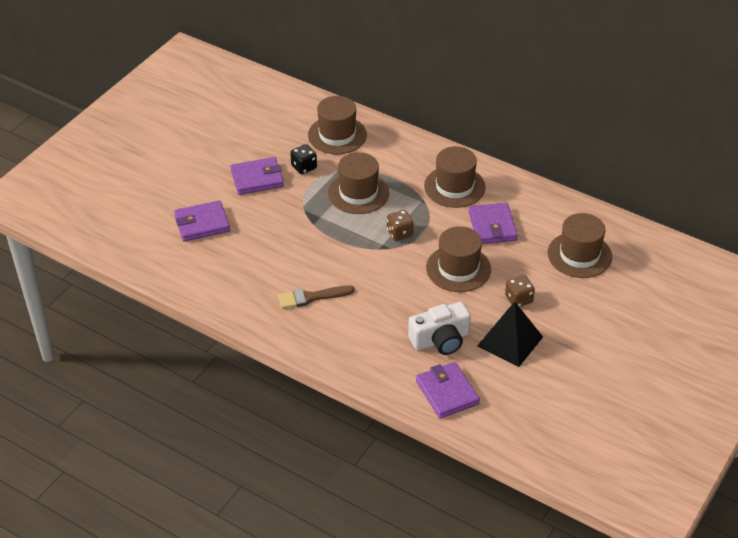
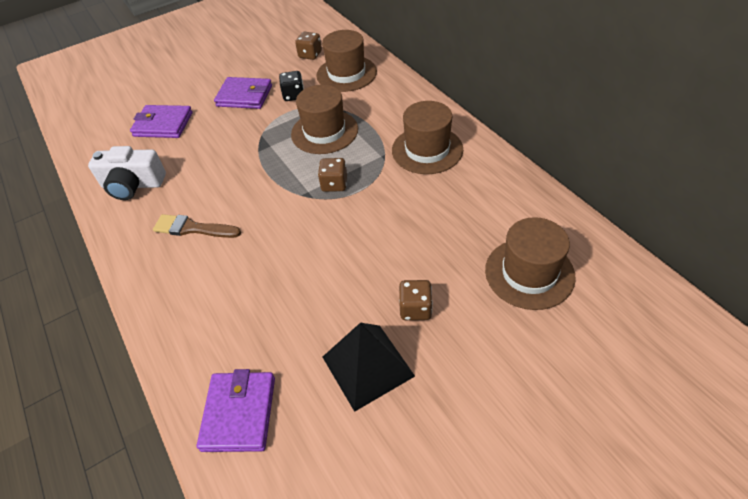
camera: 30 degrees right, 5 degrees up
(287, 123) = (310, 55): none -> brown dice
(440, 340) = (285, 331): white camera -> white camera (133, 185)
(458, 268) = (369, 244): brown hat -> none
(492, 226) = (441, 205): purple wallet -> none

